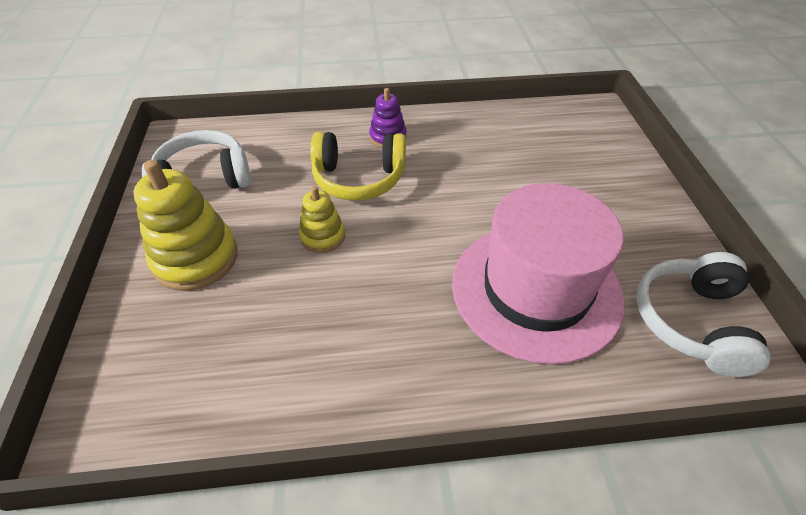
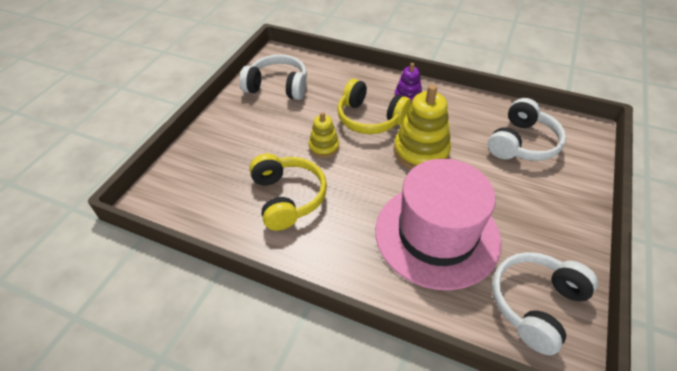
camera: 30 degrees right, 0 degrees up
(196, 258) = (247, 132): yellow stacking toy -> yellow stacking toy (421, 152)
(317, 327) = (287, 198): none -> yellow headphones
(547, 146) = (522, 143): none -> white headphones

